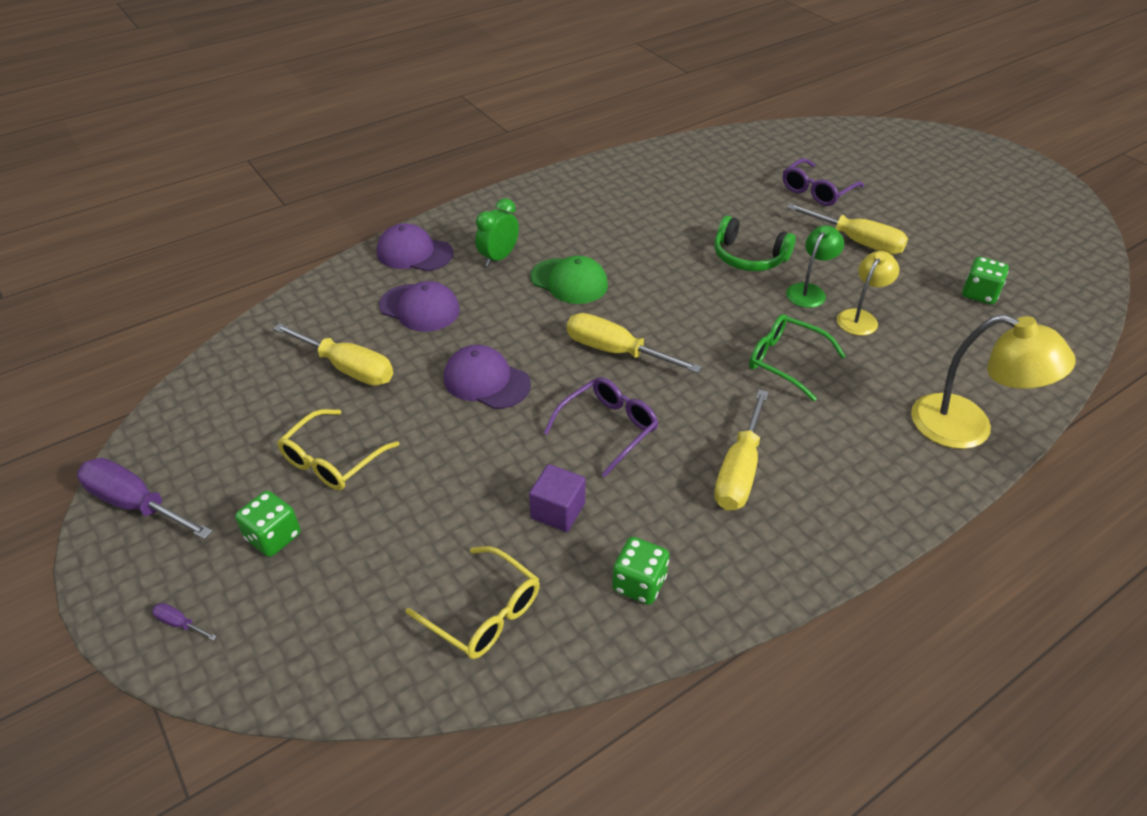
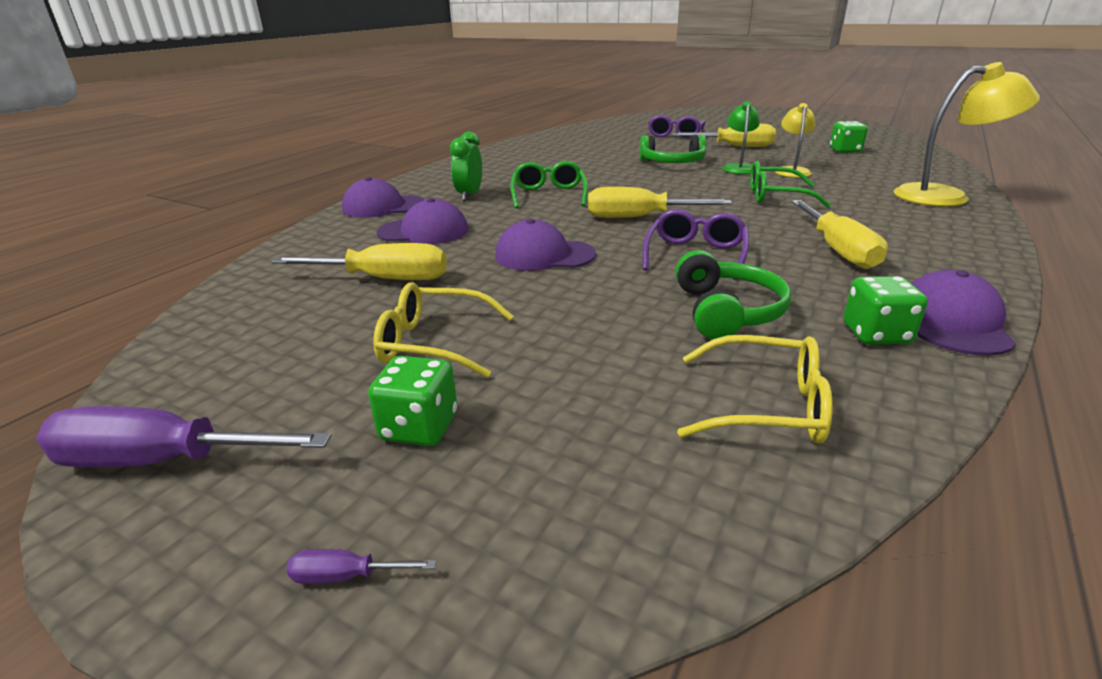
camera: 25 degrees left, 15 degrees down
(332, 460) = (434, 343): yellow glasses -> yellow glasses turned 90 degrees clockwise
(558, 511) = (727, 311): purple cube -> green headphones
(569, 281) = (549, 195): green cap -> green glasses
(716, 597) = (952, 322): none -> purple cap

